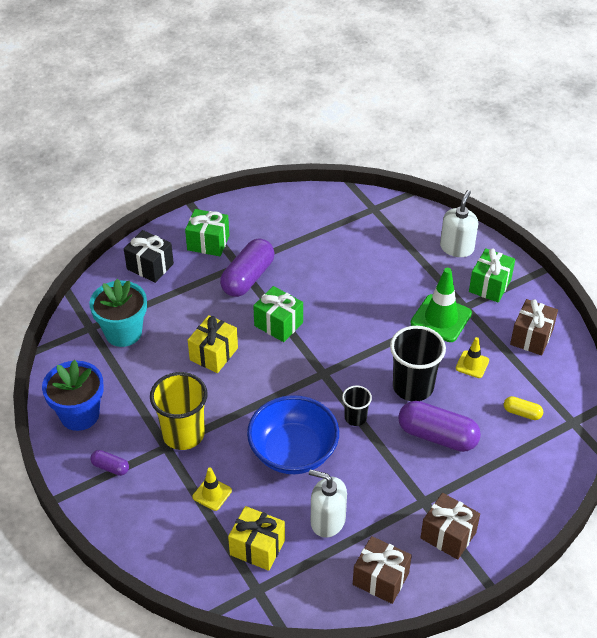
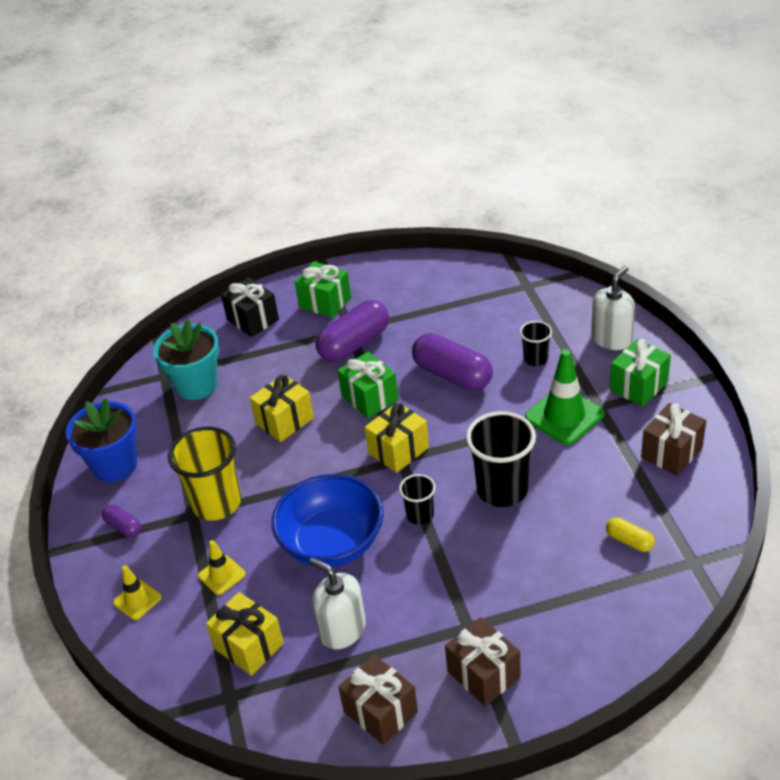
camera: 20 degrees right, 5 degrees down
(319, 366) = (398, 450): none -> yellow gift
(402, 273) = (535, 359): none -> black cup
(437, 436) = (512, 552): purple capsule -> purple capsule (452, 375)
(472, 364) = (585, 474): yellow traffic cone -> yellow traffic cone (137, 600)

